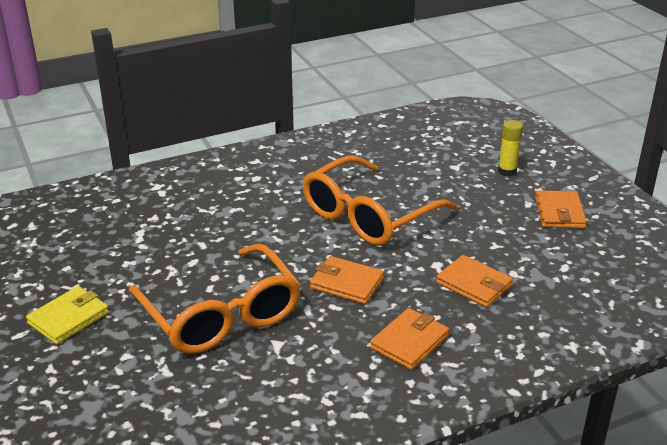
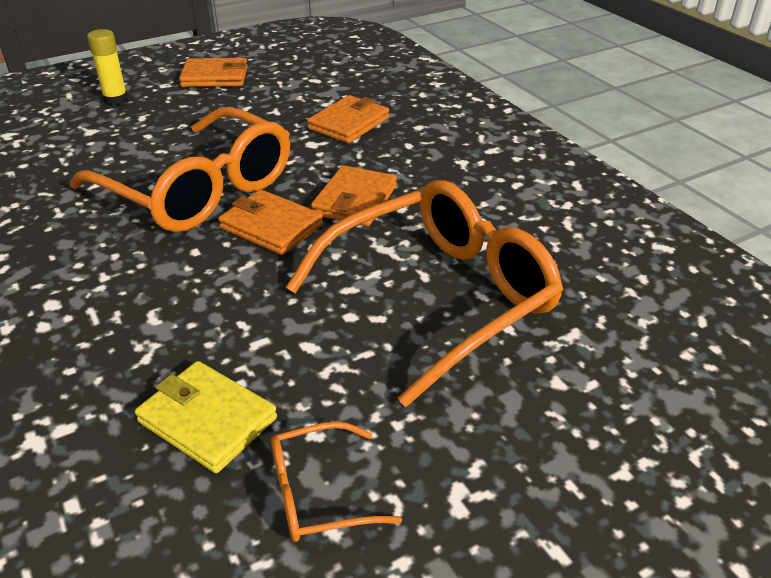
camera: 95 degrees left, 5 degrees up
(68, 318) = (490, 481): yellow wallet -> yellow wallet (207, 420)
(89, 263) = (318, 493): none -> orange glasses
(409, 342) = (455, 158): orange wallet -> orange wallet (271, 227)

